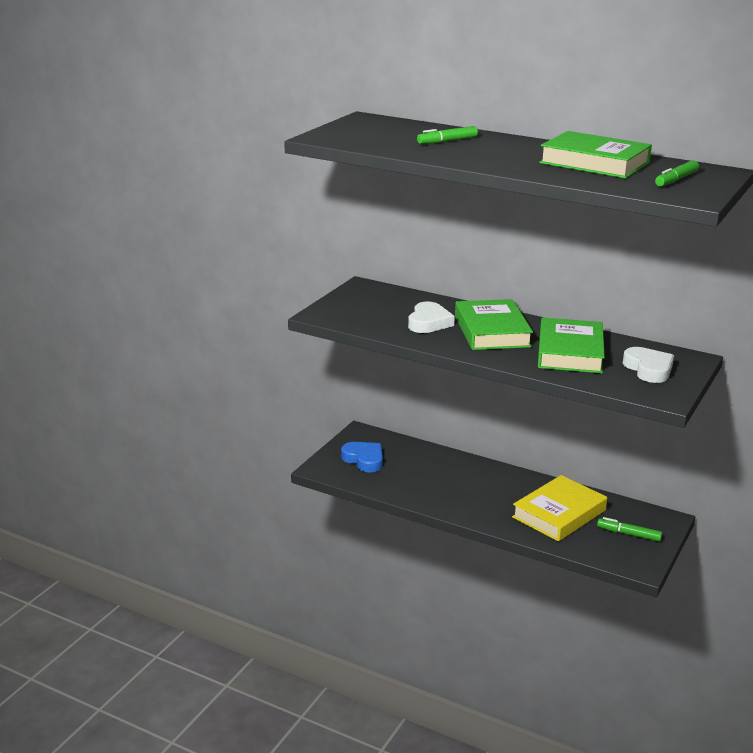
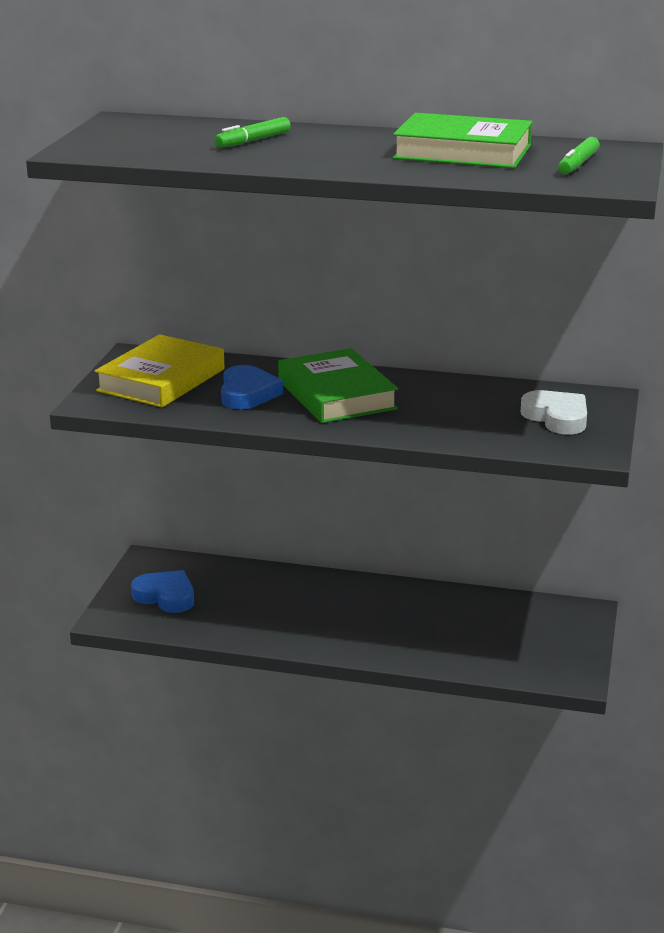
camera: 15 degrees left, 0 degrees up
(429, 322) = (247, 394): white heart -> blue heart
(559, 514) = (449, 627): yellow book -> yellow book (161, 380)
(570, 352) = (449, 409): green book -> none
(629, 534) = (546, 638): green marker -> none

